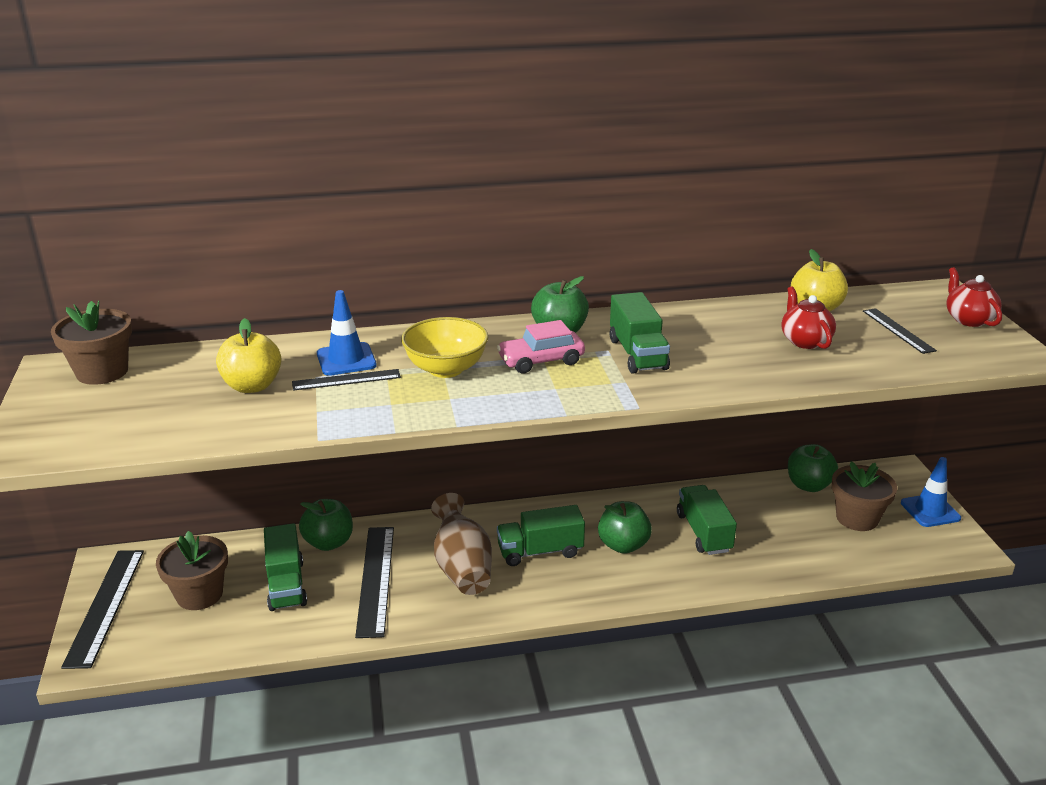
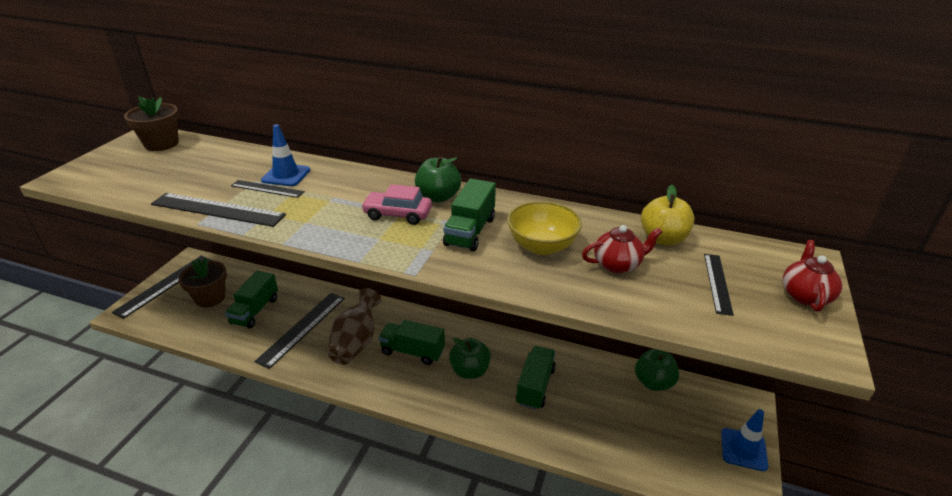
camera: 30 degrees right, 5 degrees up
(252, 386) = (215, 176): yellow apple -> none
(319, 418) = (218, 209): none -> black ruler
(329, 542) = (302, 293): green apple -> none
(446, 369) = (332, 200): yellow bowl -> yellow bowl (542, 246)
(805, 341) = (617, 264): red teapot -> red teapot turned 60 degrees clockwise
(857, 518) = (669, 427): brown flower pot -> none

